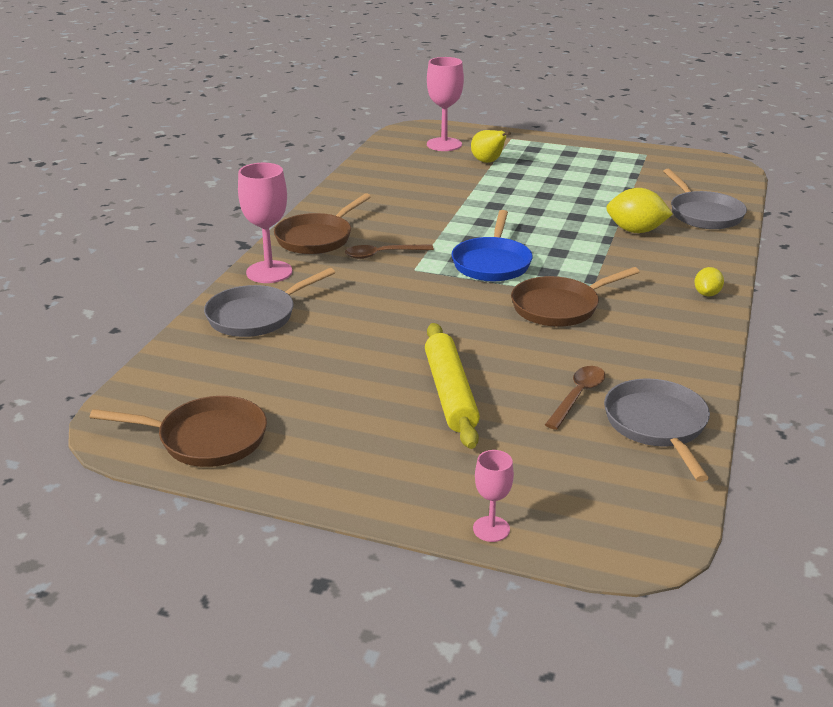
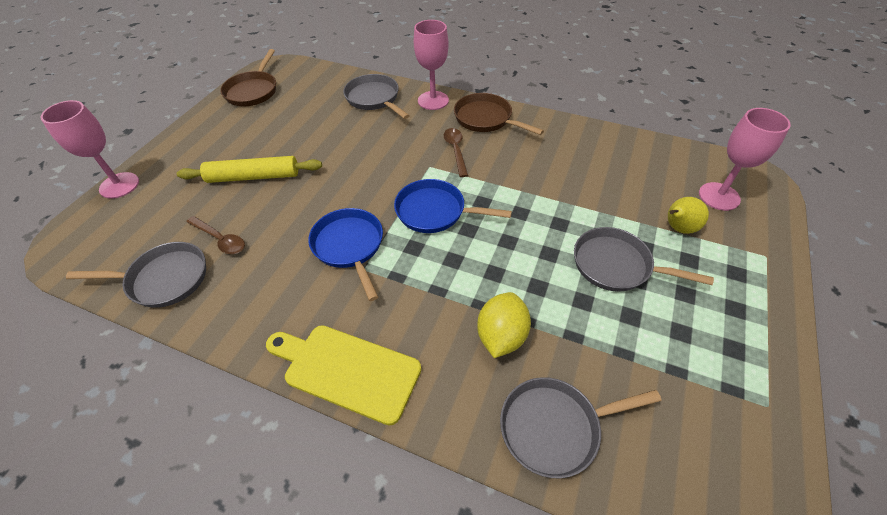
camera: 95 degrees right, 20 degrees up
(491, 529) = (119, 185): pink goblet -> pink goblet, size x1.81
(540, 186) = (616, 265): none -> grey pan
(560, 307) = (349, 247): brown pan -> blue pan
(707, 294) = (347, 370): yellow lemon -> yellow cutting board

